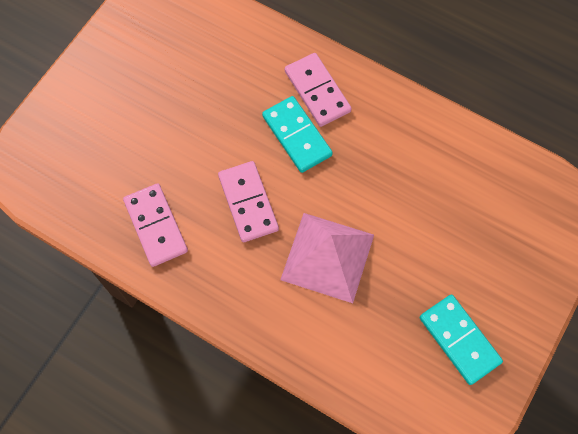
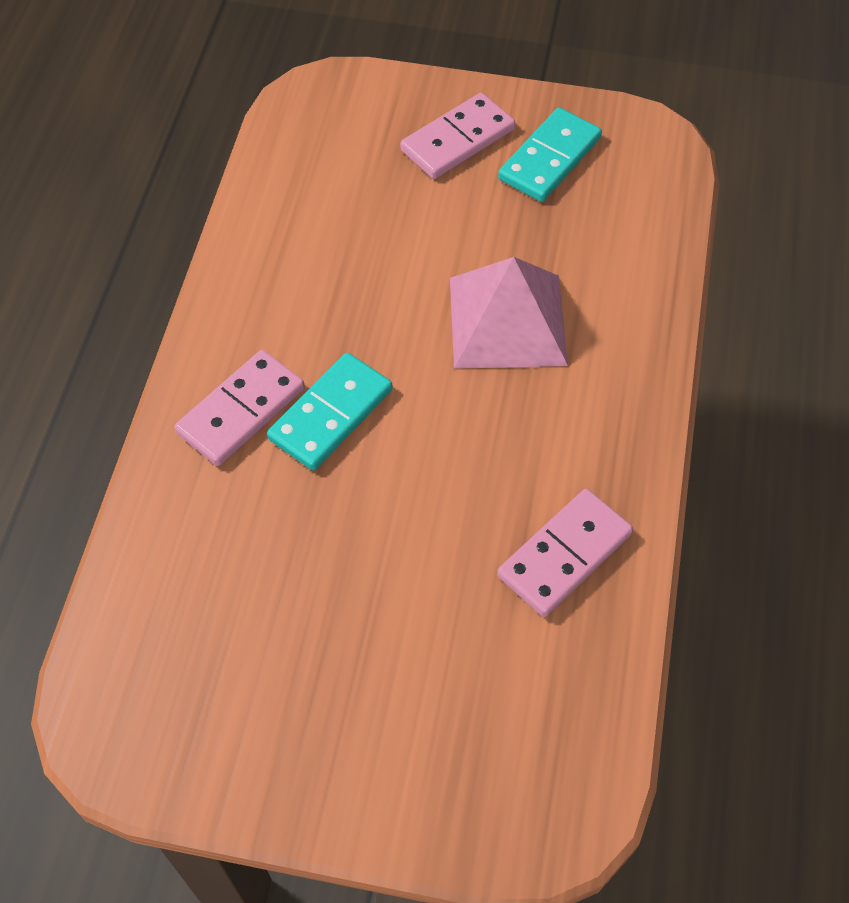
camera: 110 degrees left, 10 degrees down
(248, 203) = (469, 442): pink domino -> pink domino (457, 140)

